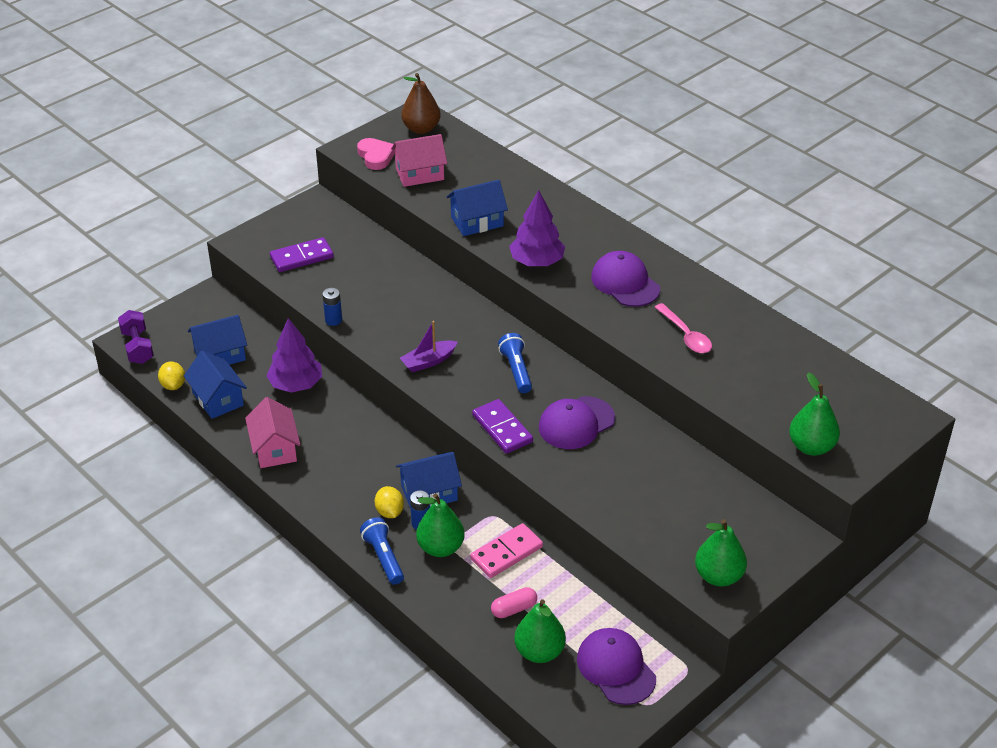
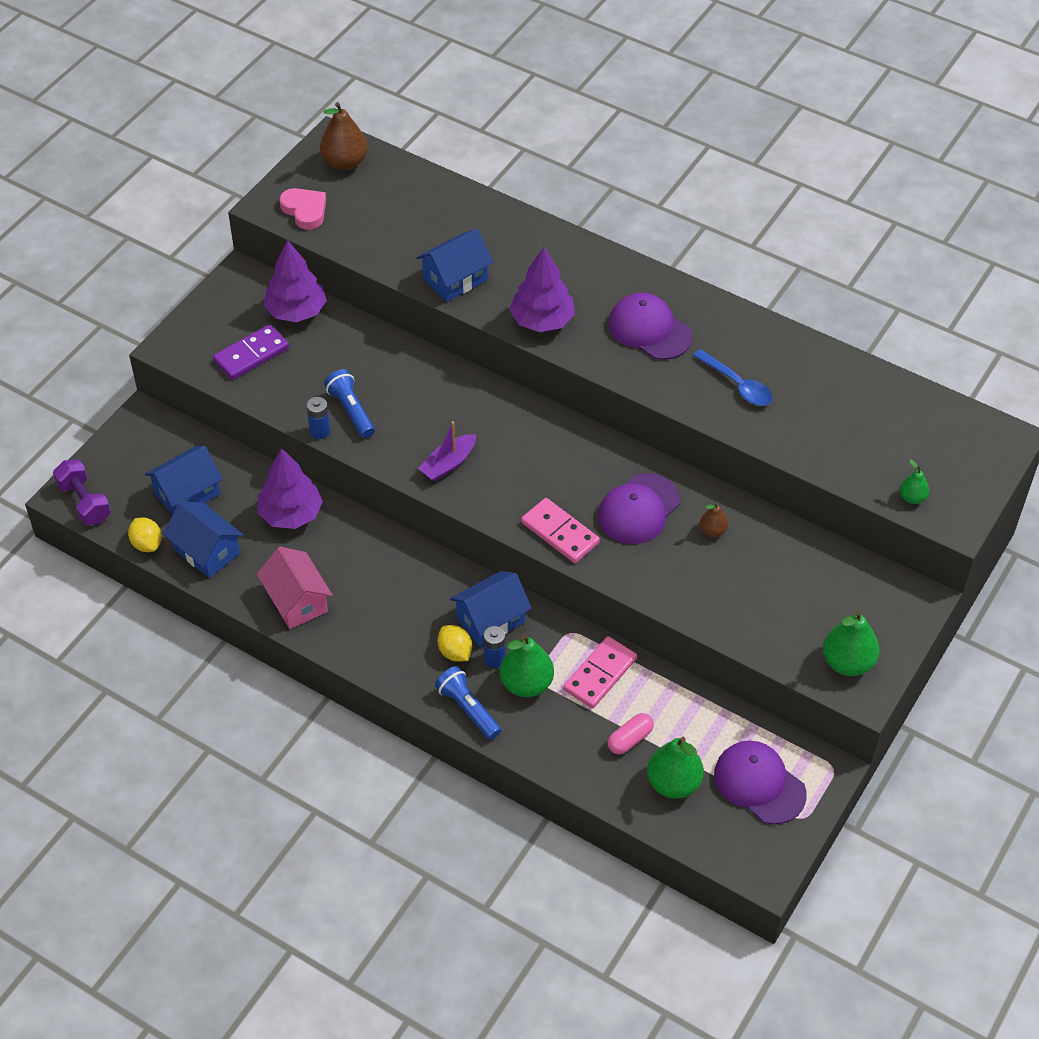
camera: 15 degrees left, 10 degrees up
(350, 233) = (296, 311): none -> purple tree
(419, 174) = (365, 226): pink house -> none
(502, 428) = (560, 533): purple domino -> pink domino
(516, 370) = (550, 456): blue flashlight -> blue flashlight (351, 411)
(634, 451) = (712, 531): none -> brown pear
(685, 335) = (737, 385): pink spoon -> blue spoon
(811, 447) = (912, 497): green pear -> green pear, size x0.54

